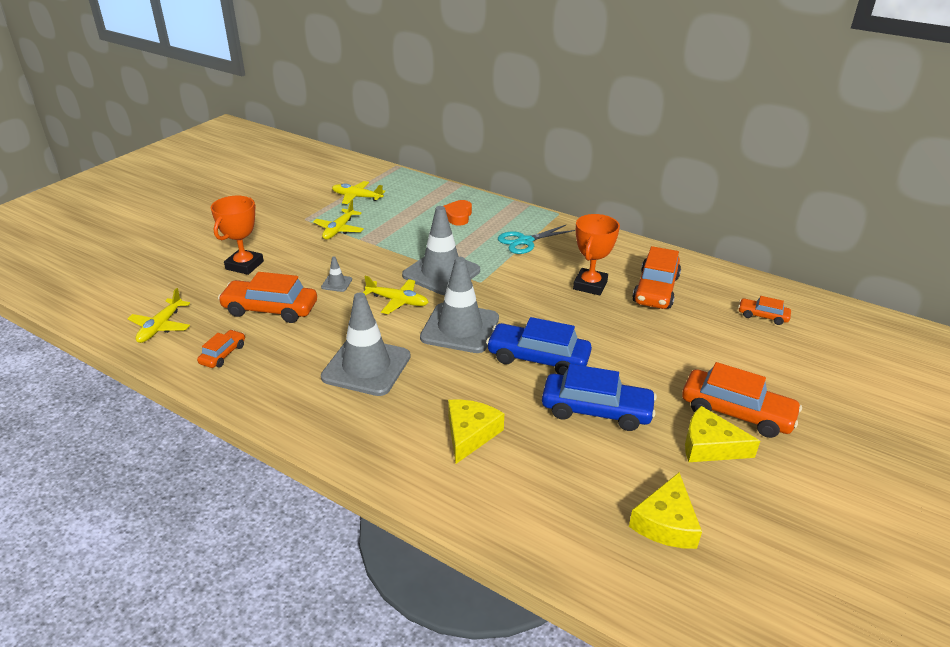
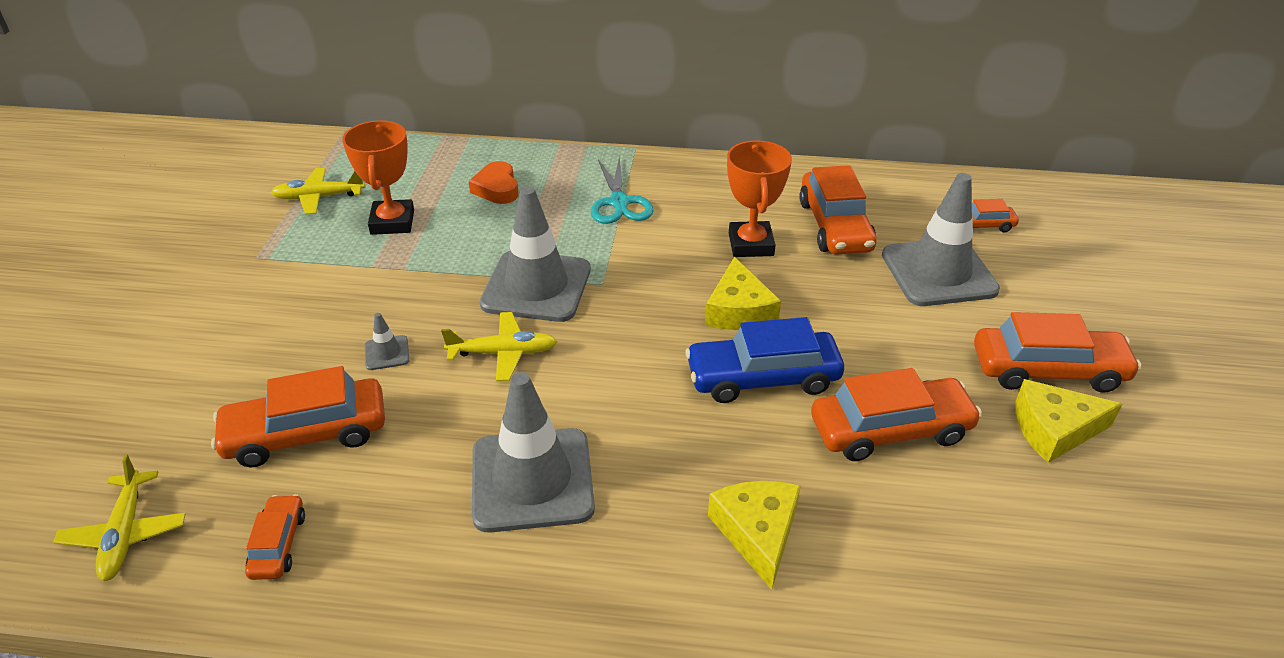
camera: 25 degrees left, 5 degrees up
(244, 265) = (206, 369): orange trophy -> orange trophy (392, 222)
(339, 229) = (327, 260): yellow plane -> none
(460, 328) = (625, 367): grey traffic cone -> grey traffic cone (938, 272)
(525, 241) = (619, 203): turquoise scissors -> turquoise scissors turned 45 degrees counterclockwise
(596, 410) = (890, 430): blue car -> orange car
(666, 523) = (1086, 562): yellow cheese -> yellow cheese (739, 310)

